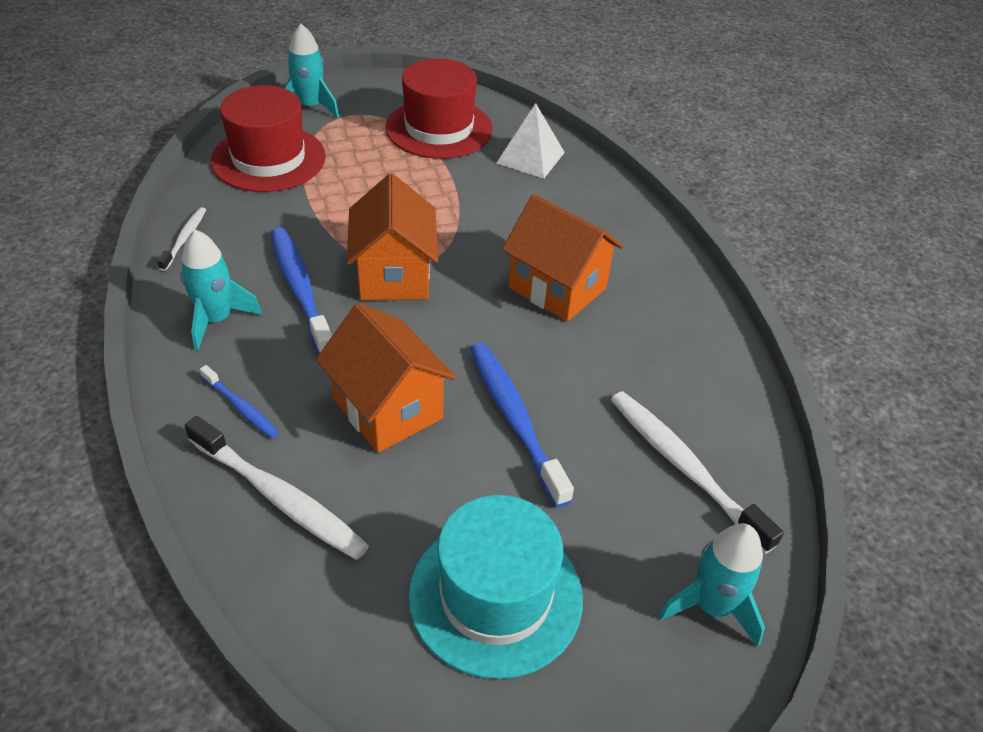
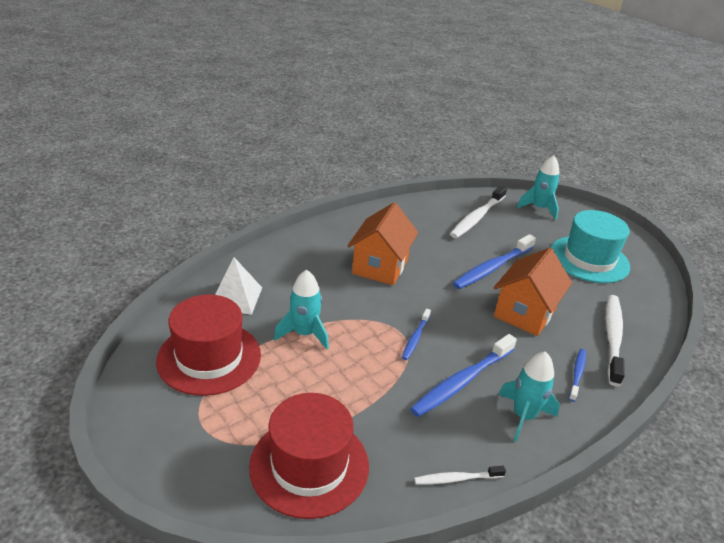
camera: 110 degrees left, 10 degrees down
(310, 107) = (198, 466): turquoise rocket -> turquoise rocket (304, 334)
(394, 275) = (415, 338): orange house -> blue toothbrush

